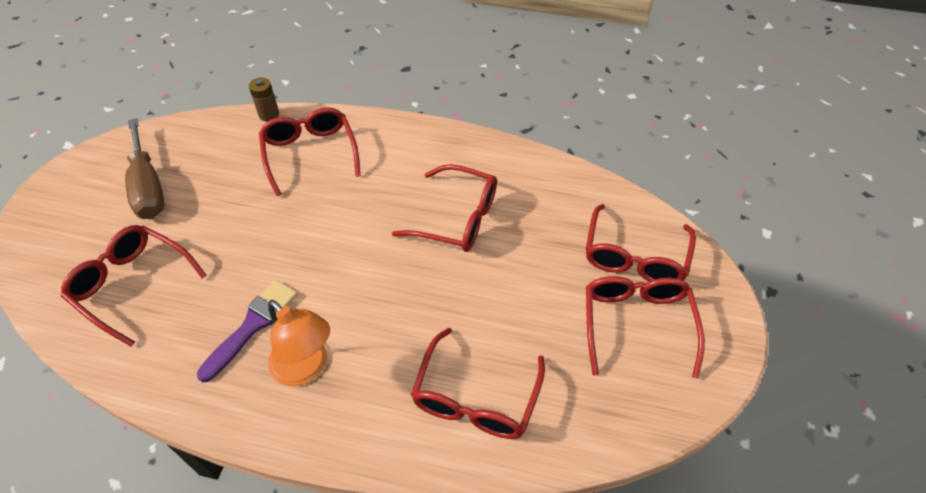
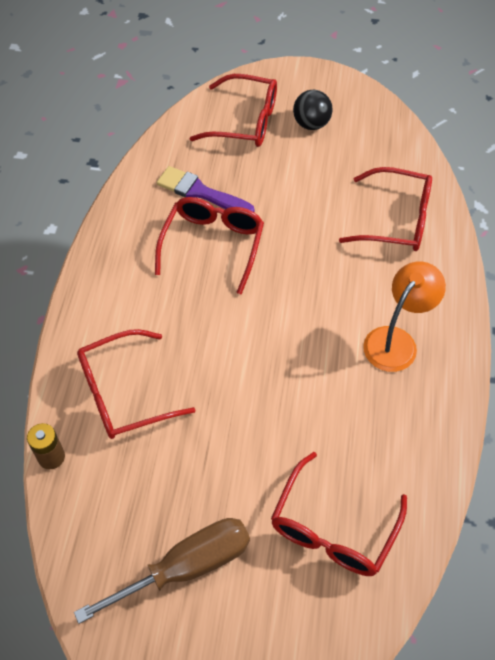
camera: 95 degrees left, 5 degrees up
(252, 325) = (361, 395): purple brush -> purple brush (200, 192)
(636, 323) = (311, 124): red glasses -> black ball

